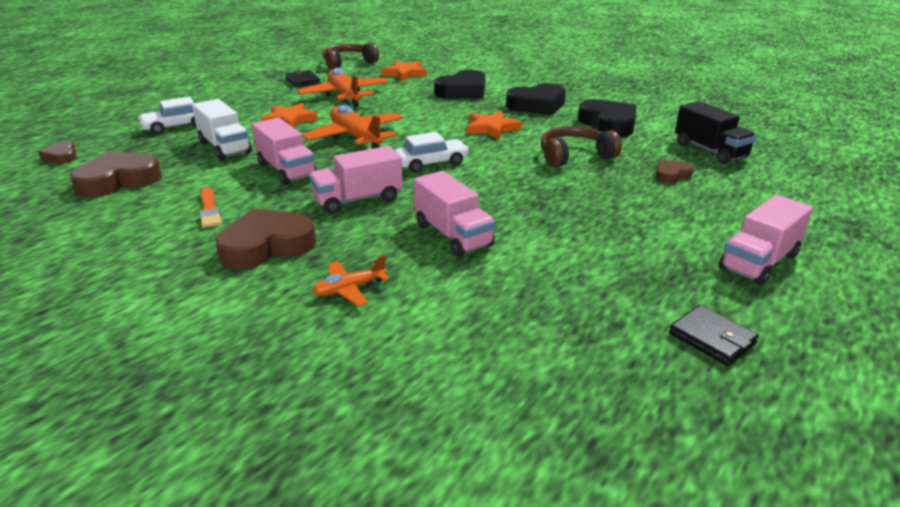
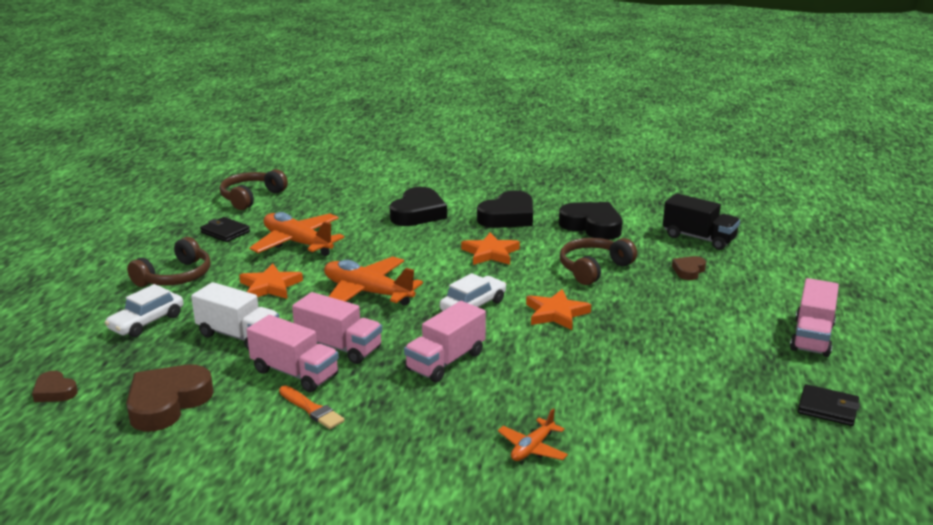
camera: 25 degrees left, 5 degrees down
(233, 102) = (176, 277): none -> brown headphones
(266, 246) = (413, 430): brown heart -> none
(405, 73) = (332, 201): orange star -> orange star (556, 313)
(453, 235) = (566, 375): pink truck -> pink truck (295, 373)

